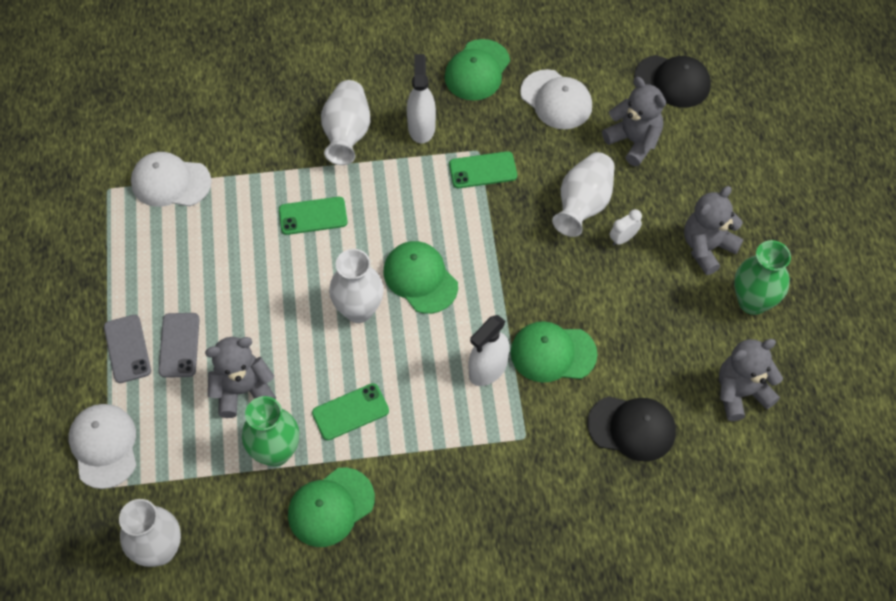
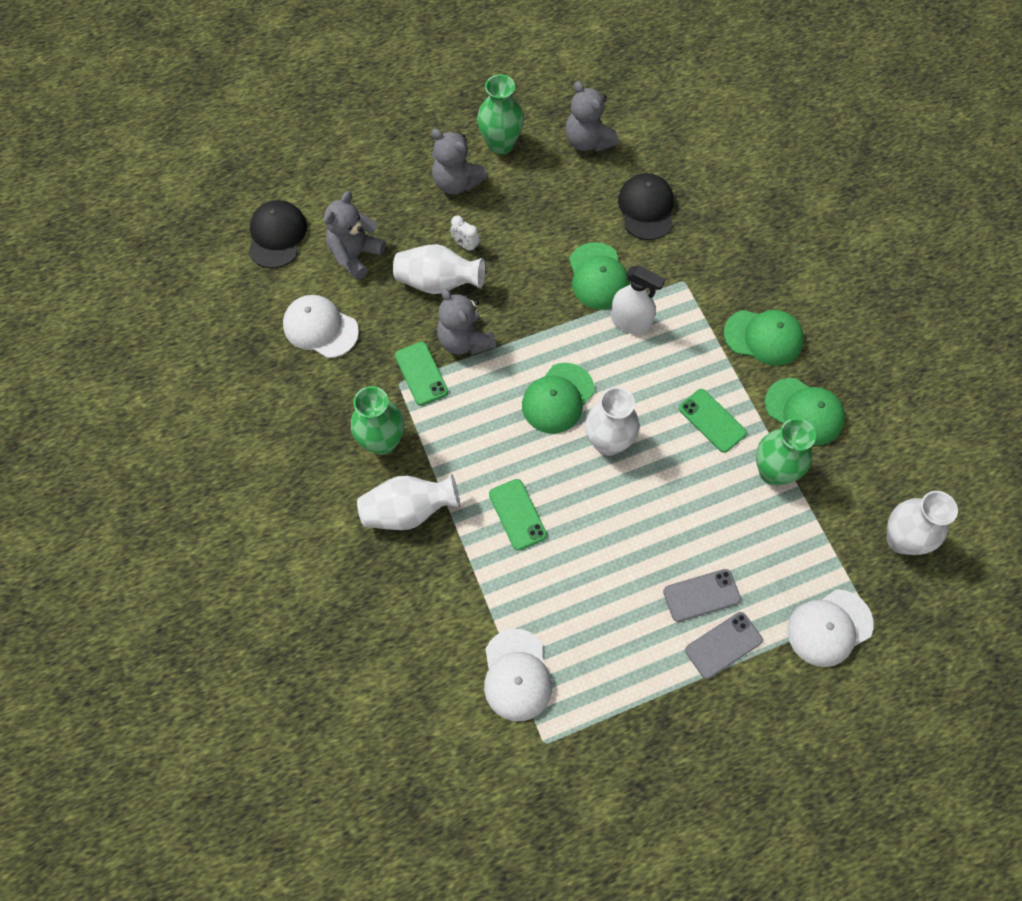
camera: 105 degrees left, 5 degrees up
(243, 390) = (726, 519): grey teddy bear -> grey teddy bear (465, 340)
(421, 127) = (382, 441): white spray bottle -> green vase
(477, 70) = (298, 407): green cap -> green cap (763, 337)
(556, 100) = (320, 328): white cap -> white cap turned 90 degrees counterclockwise

